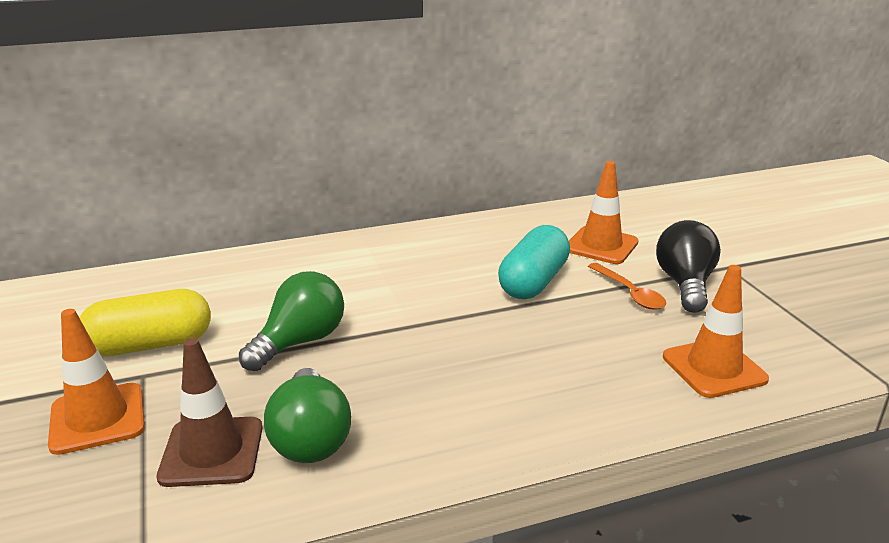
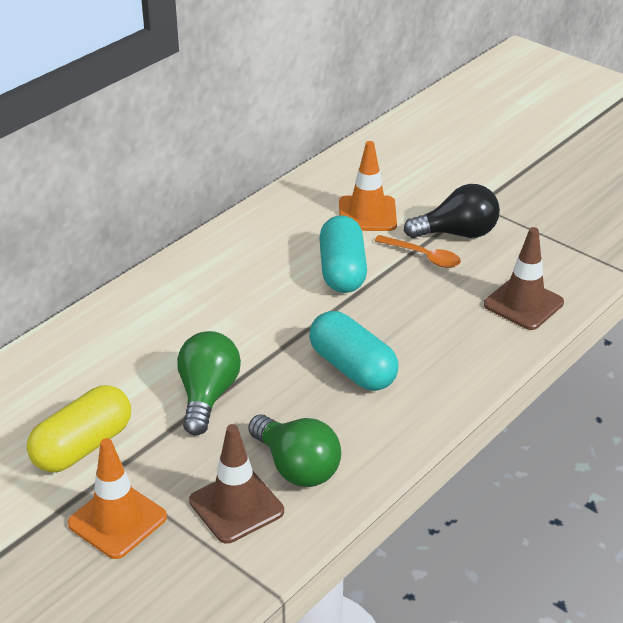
camera: 30 degrees left, 10 degrees up
(463, 366) = (352, 368): none -> turquoise capsule
(685, 284) = (457, 233): black light bulb -> black light bulb turned 105 degrees clockwise
(714, 368) = (523, 304): orange traffic cone -> brown traffic cone

